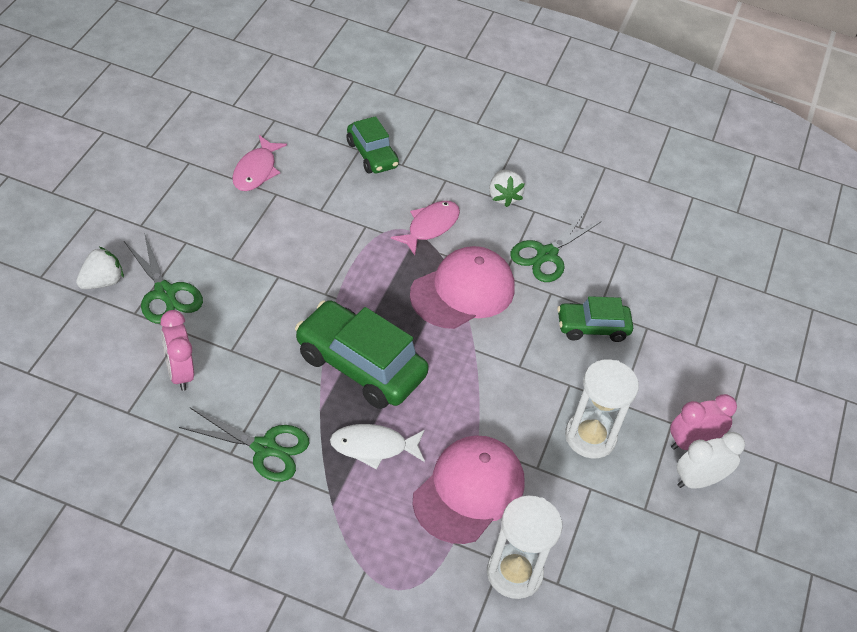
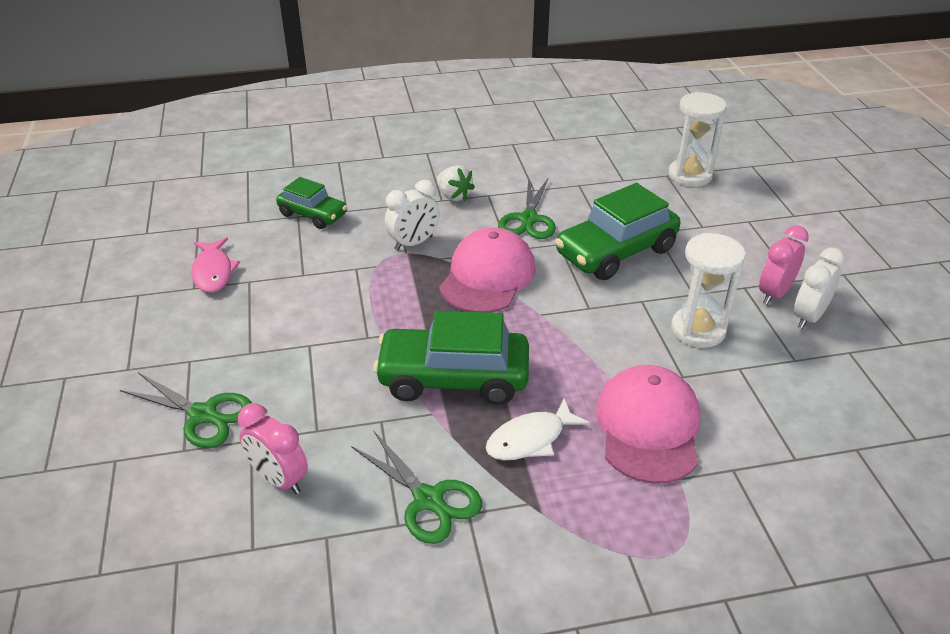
camera: 25 degrees left, 10 degrees down
(101, 282) = (123, 439): white strawberry -> none
(264, 448) = (428, 499): green scissors -> green scissors turned 60 degrees clockwise
(430, 226) = (413, 243): pink fish -> white clock
(514, 573) = (754, 472): white hourglass -> white hourglass (690, 175)
(592, 327) = (616, 252): green car -> green car, size x1.70

